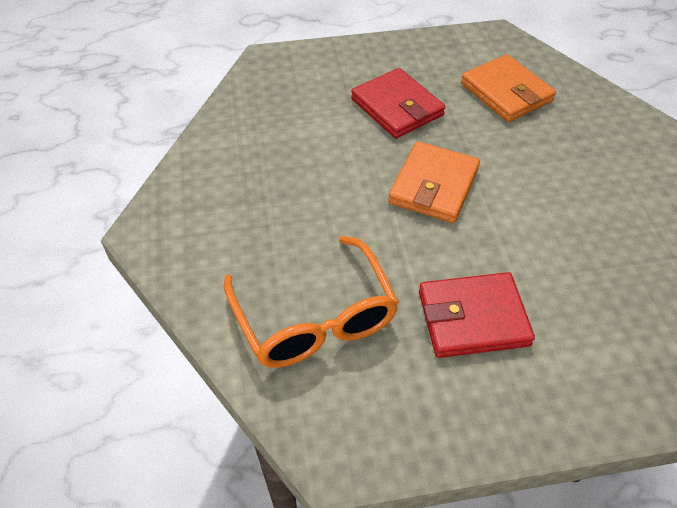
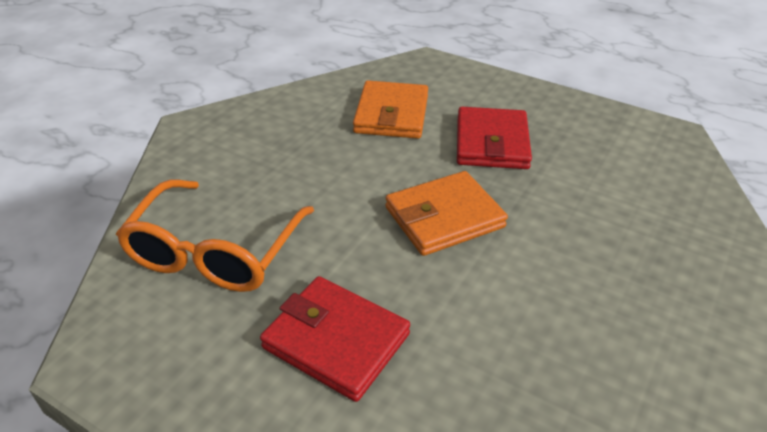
camera: 40 degrees right, 10 degrees down
(506, 92) = (621, 183): orange wallet -> orange wallet (391, 114)

